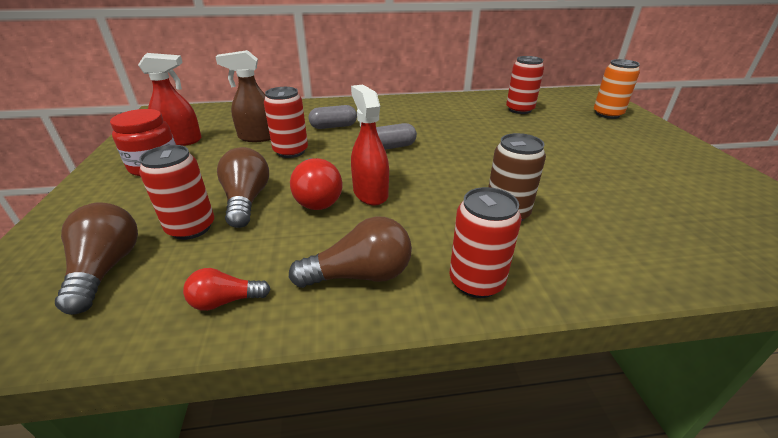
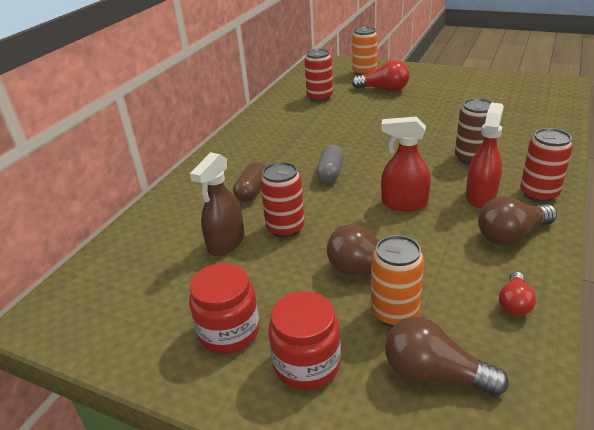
camera: 55 degrees left, 0 degrees up
(120, 204) = (307, 364): none -> red jar
(181, 141) = (173, 304): red spray bottle -> red spray bottle (480, 196)
(191, 228) = (394, 312): red can -> orange can
(317, 197) = (390, 231): red light bulb -> red light bulb (383, 89)
(333, 126) = (252, 191): grey capsule -> brown capsule
(360, 275) = (511, 235): brown light bulb -> brown light bulb turned 135 degrees counterclockwise

